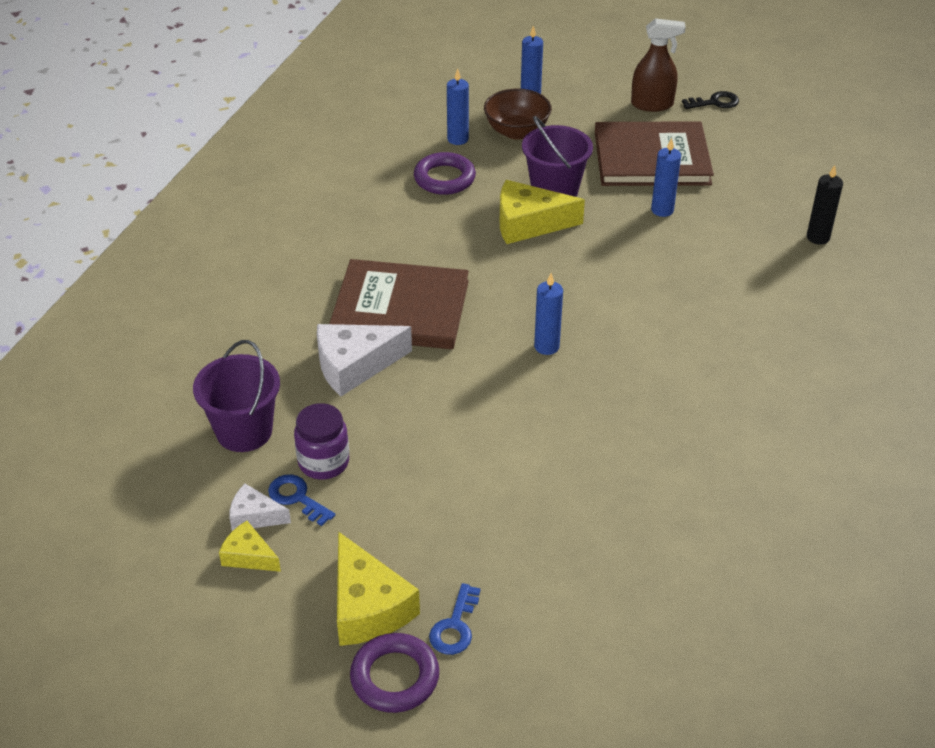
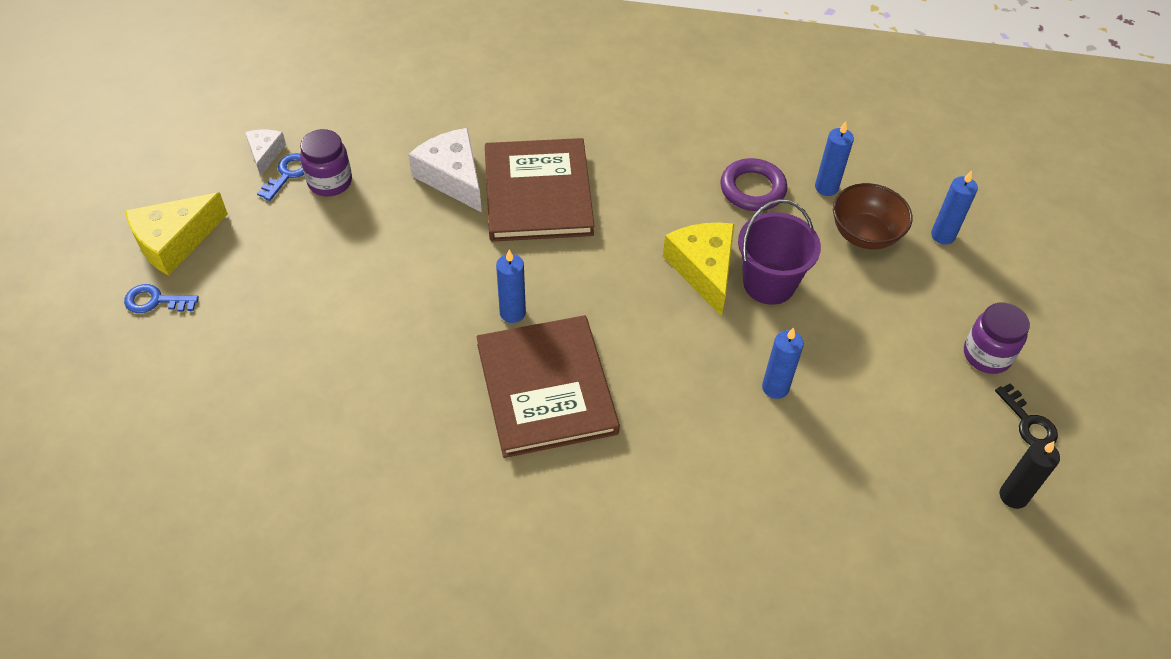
camera: 75 degrees right, 10 degrees up
(244, 431) = (358, 126): purple bucket -> none
(248, 556) = (223, 160): yellow cheese -> none
(395, 677) = (104, 272): purple ring -> none
(651, 158) = (873, 366): brown book -> brown book (546, 388)
(652, 104) = (987, 355): brown spray bottle -> purple jar
(818, 237) = (785, 560): black candle -> black candle (1013, 496)

